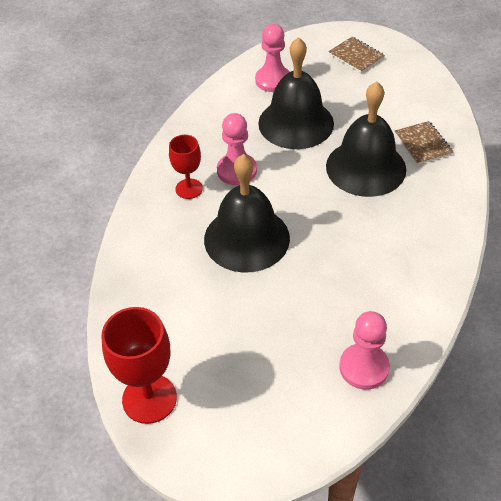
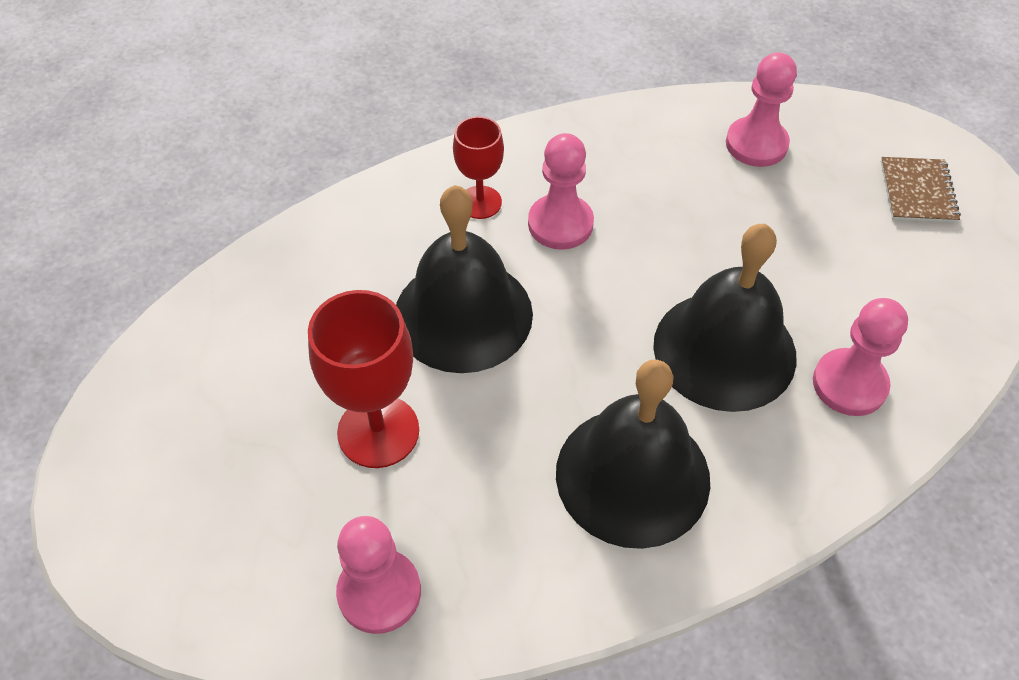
camera: 45 degrees right, 5 degrees up
(149, 398) = (141, 400): red goblet -> red goblet (378, 431)
(296, 123) = (711, 220): black bell -> black bell (632, 475)
(423, 144) = (849, 384): brown notebook -> pink pawn

